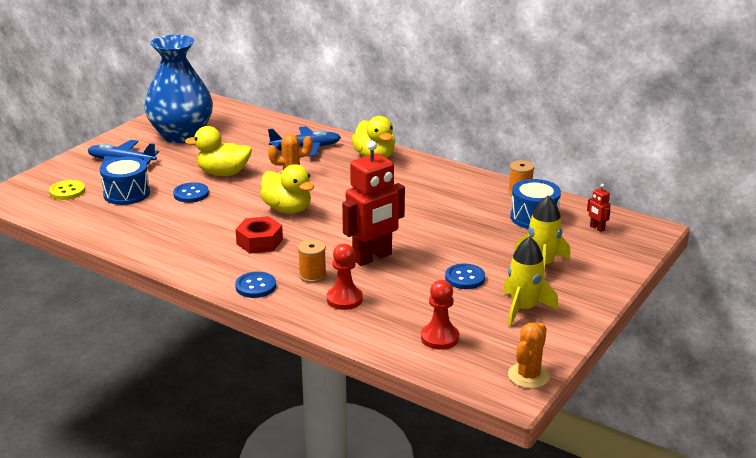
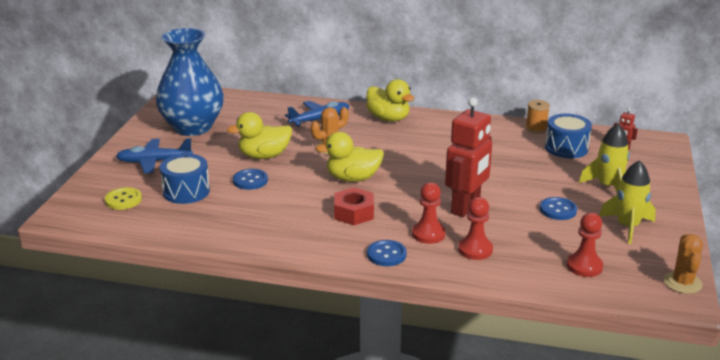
camera: 20 degrees left, 0 degrees up
(287, 209) = (353, 178): yellow duck -> yellow duck turned 150 degrees clockwise
(312, 275) = (428, 234): orange spool -> red pawn

